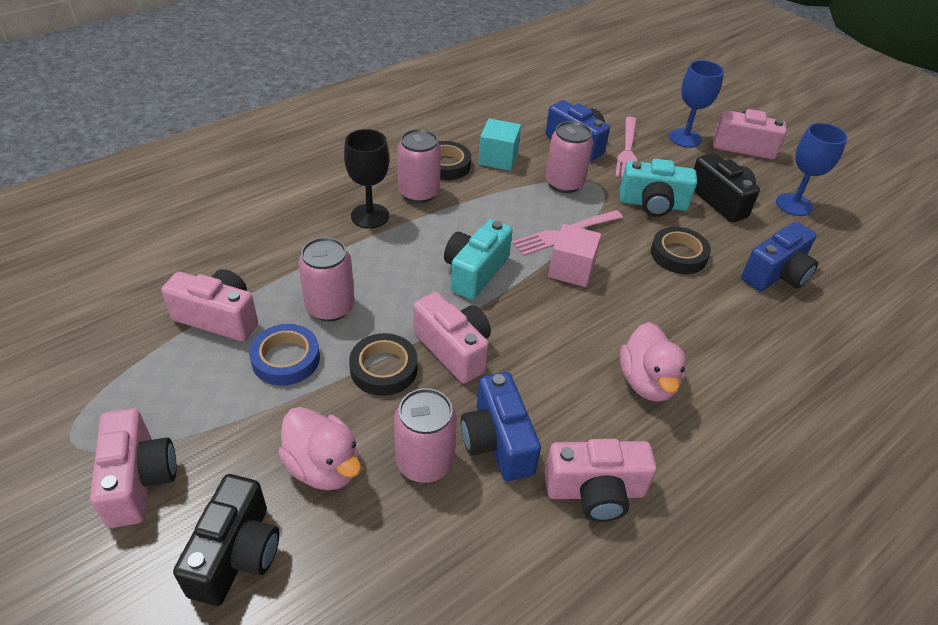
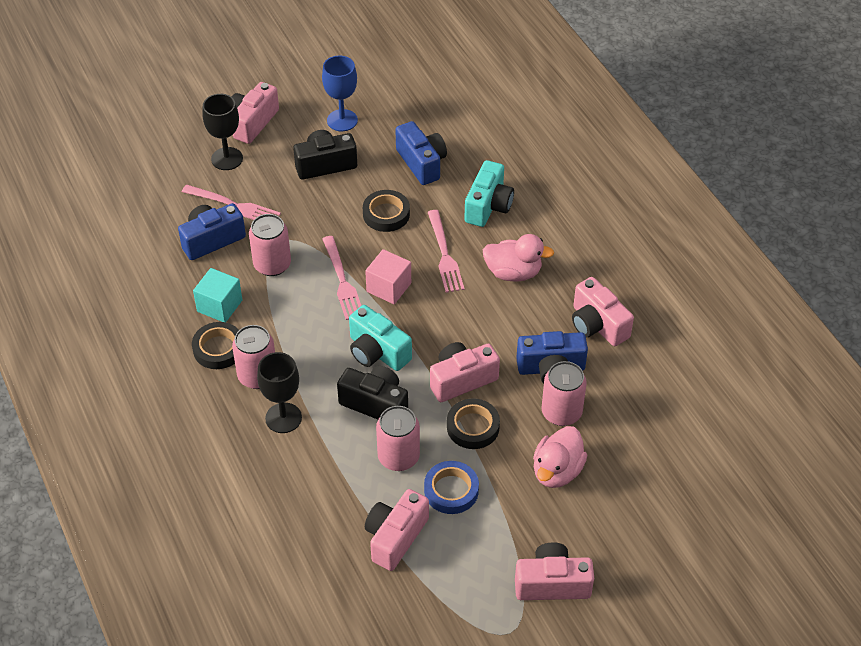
camera: 75 degrees left, 5 degrees up
(237, 554) = (617, 523): black camera -> black camera (375, 404)
(324, 467) = (557, 471): pink duck -> pink duck turned 150 degrees clockwise
(595, 491) = (597, 325): pink camera -> pink camera turned 135 degrees clockwise
(643, 311) = (445, 255): none -> pink fork
(653, 204) = (318, 211): turquoise camera -> turquoise camera (488, 206)
(685, 138) = (227, 159): blue goblet -> black goblet

